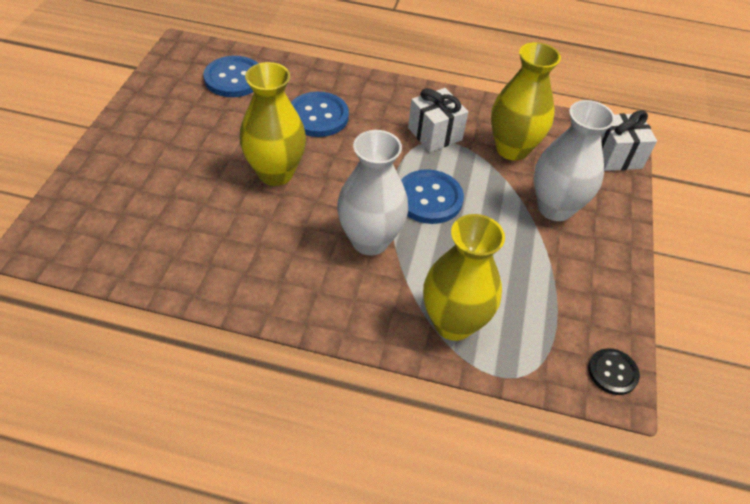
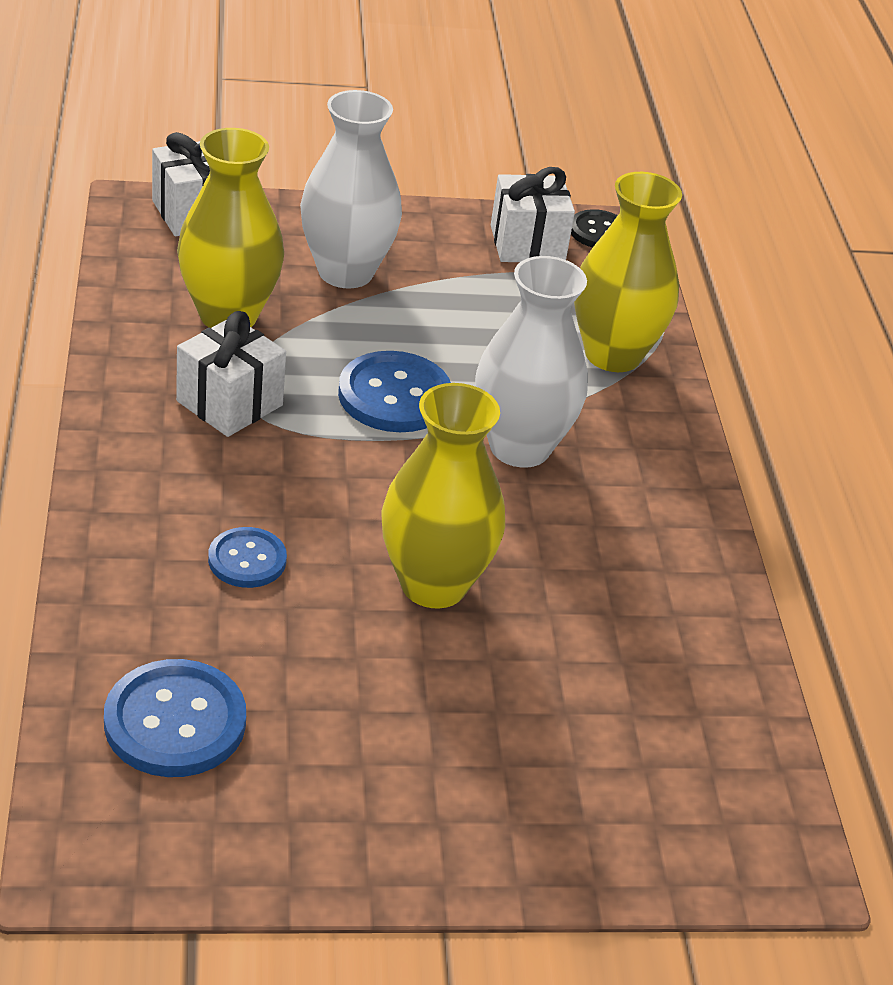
camera: 110 degrees left, 10 degrees down
(318, 116) = (247, 560): blue button -> blue button, size x0.61
(592, 317) = (527, 244): none -> white gift

